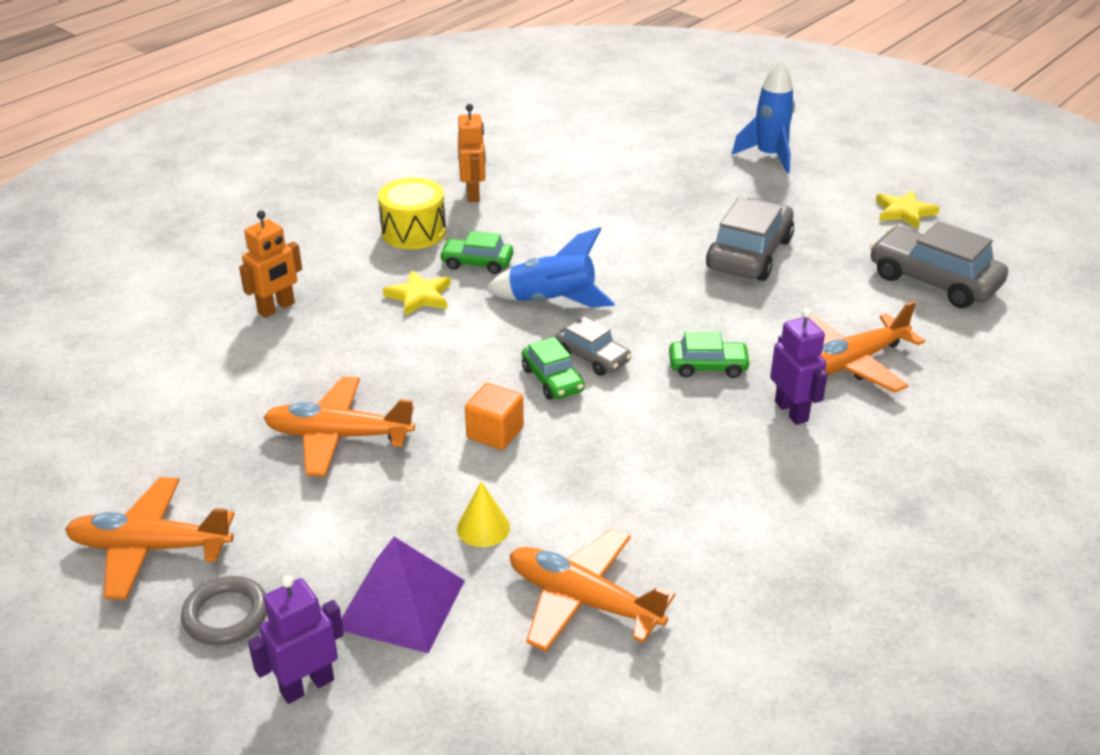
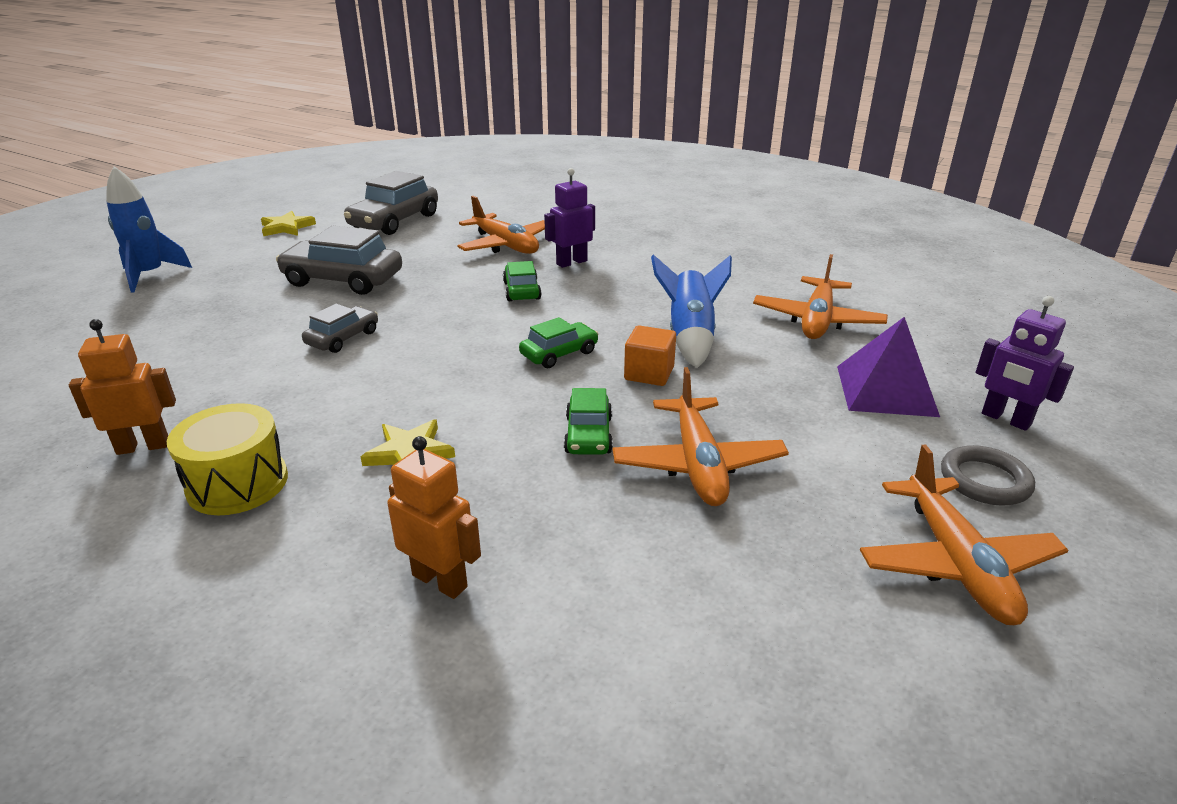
camera: 100 degrees left, 5 degrees down
(477, 263) = (334, 421): green car -> green car (588, 435)
(483, 527) = (773, 365): yellow cone -> none
(552, 301) = (422, 365): blue rocket -> blue rocket (690, 337)
(592, 357) = (519, 338): grey car -> grey car (343, 338)

